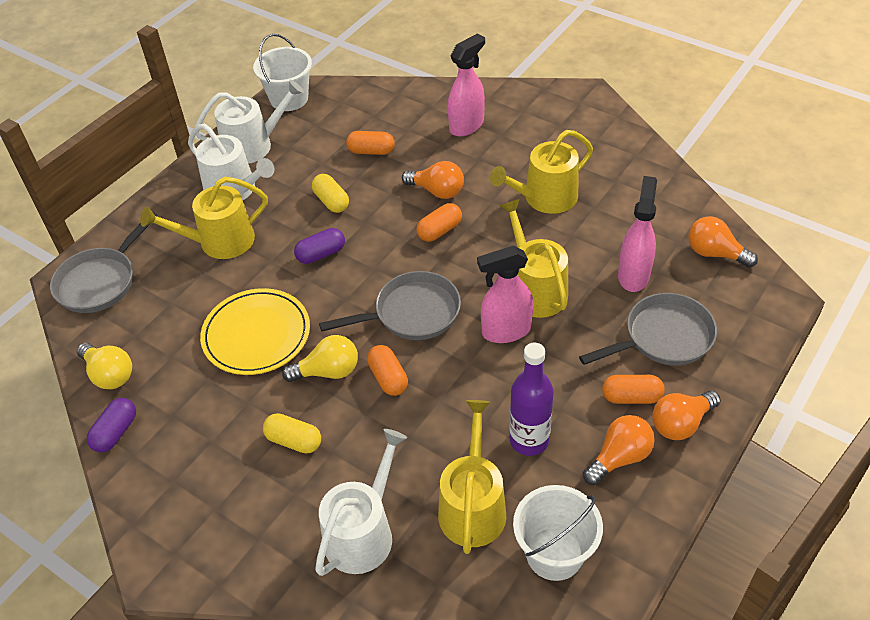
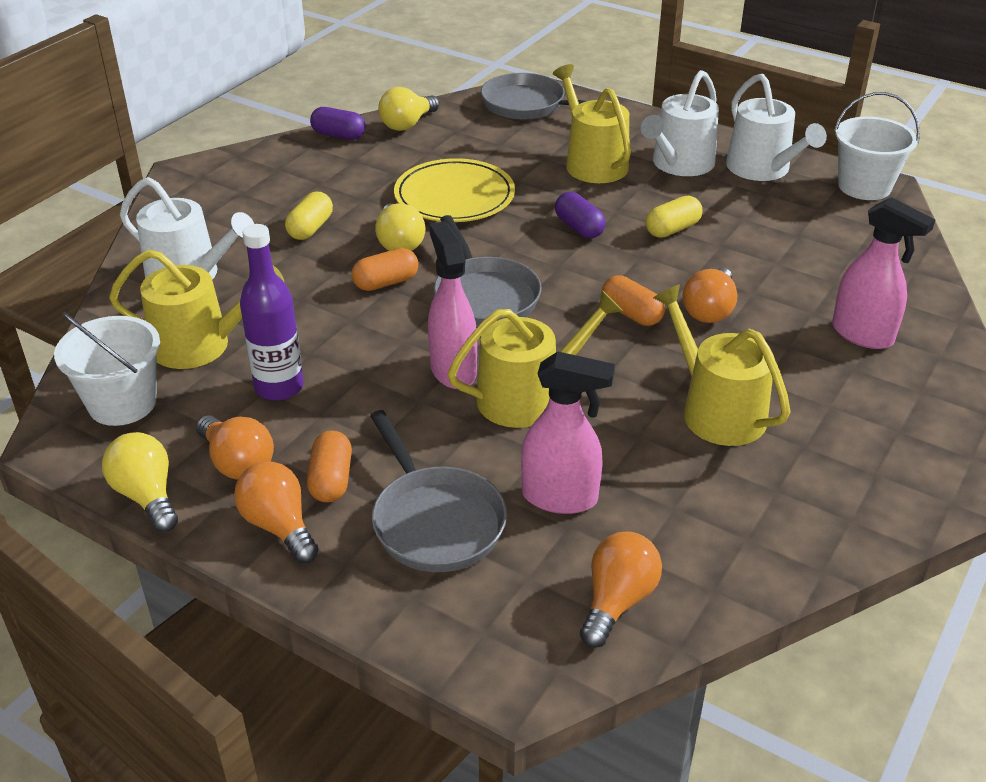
camera: 85 degrees right, 10 degrees down
(371, 151) = (777, 254): orange capsule -> none
(662, 513) = (147, 496): none -> yellow light bulb

